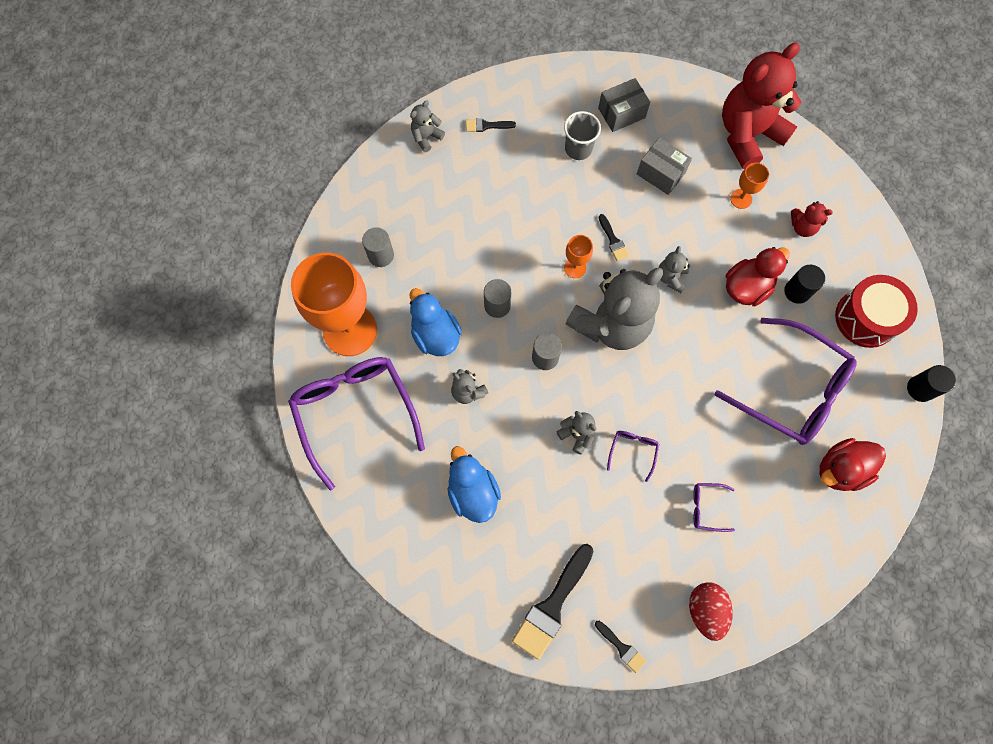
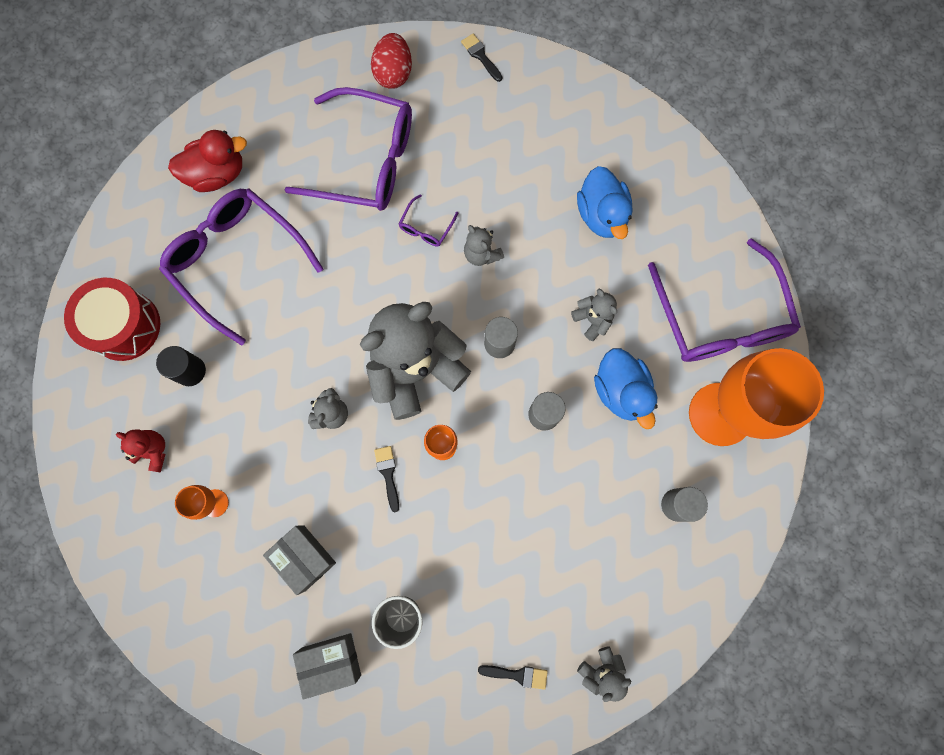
camera: 170 degrees left, 5 degrees up
(552, 606) = (539, 100): black brush -> none
(707, 507) = (365, 161): purple glasses -> purple glasses, size x2.46
(746, 287) = (247, 386): red duck -> none
(747, 135) = (174, 595): red teddy bear -> none
(920, 389) = (99, 239): black cylinder -> none

